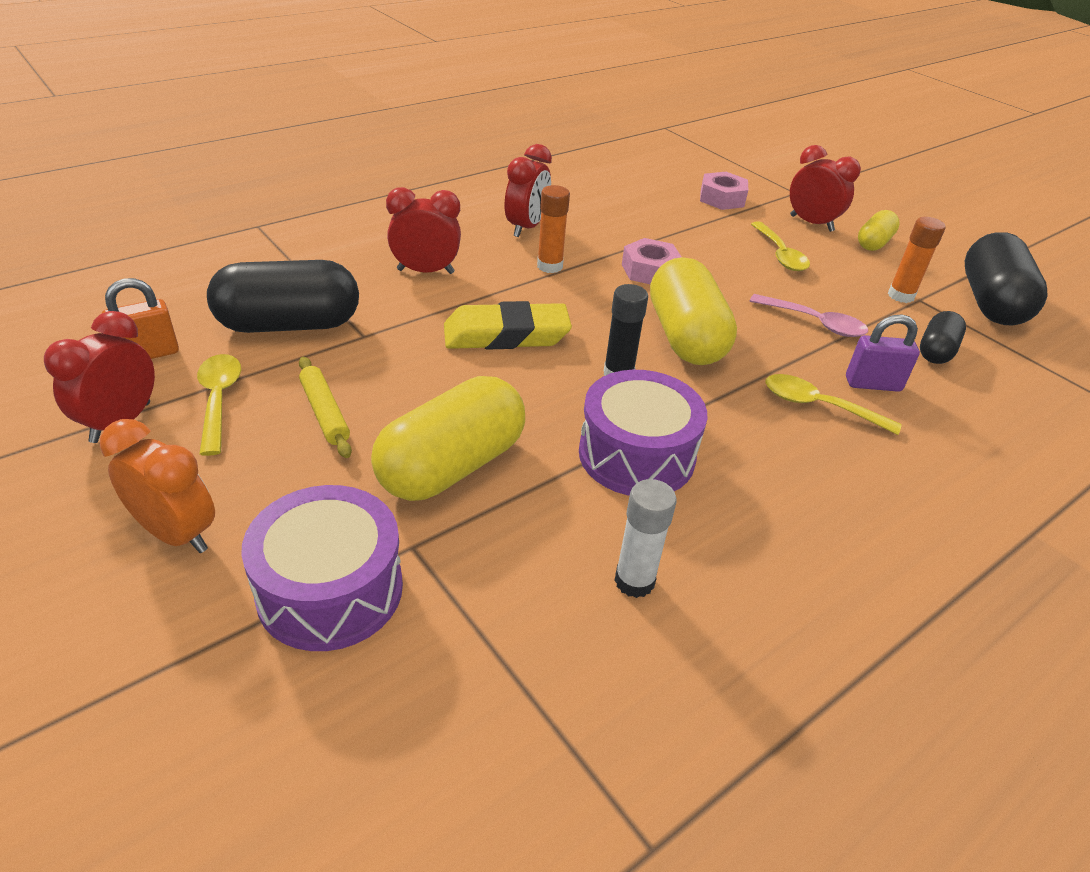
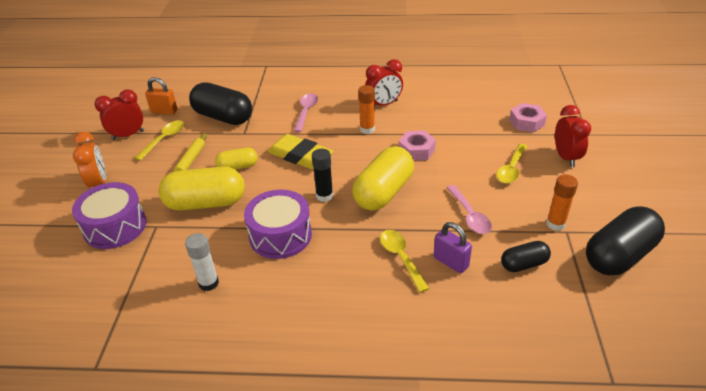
camera: 45 degrees right, 0 degrees up
(425, 271) = (306, 112): red clock -> pink spoon
(873, 243) = (593, 185): yellow capsule -> yellow capsule (238, 167)

